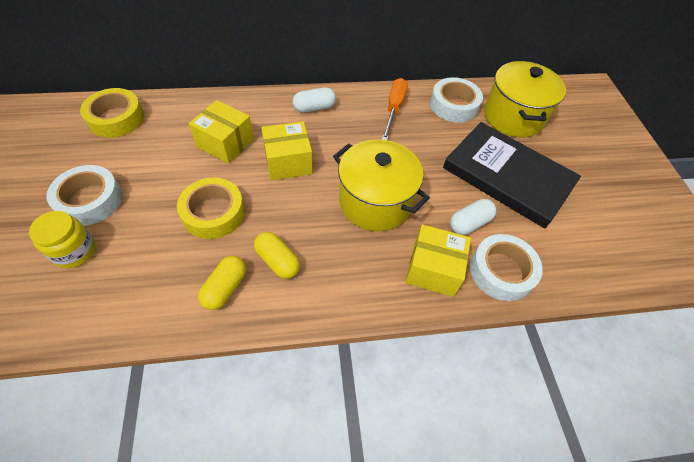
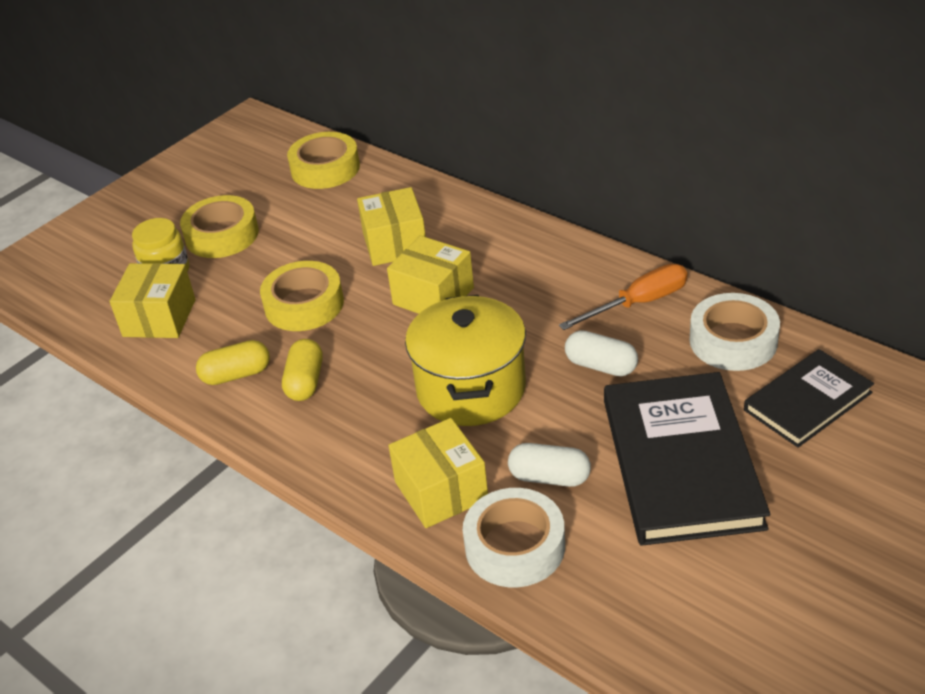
camera: 55 degrees right, 15 degrees down
(90, 200) = (222, 235): white tape -> yellow tape
(112, 287) = (159, 318): none -> yellow box
(314, 108) = (538, 253): white capsule -> white capsule (601, 366)
(513, 117) = (807, 401): yellow pot -> black book

